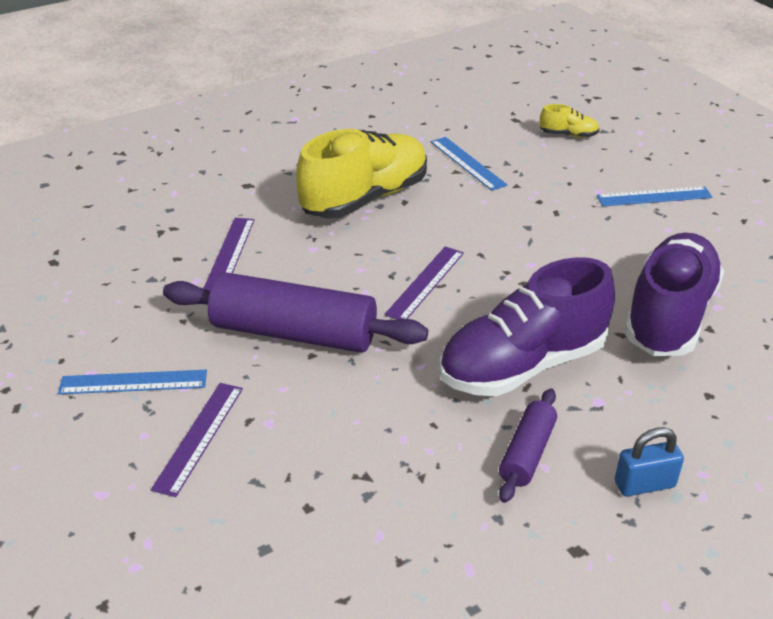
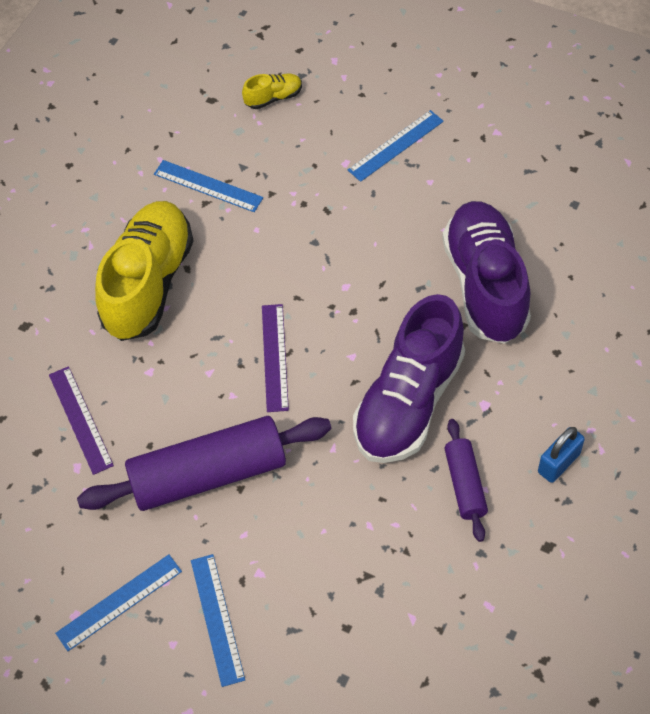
camera: 30 degrees left, 20 degrees up
(199, 437) = (217, 619): purple ruler -> blue ruler

